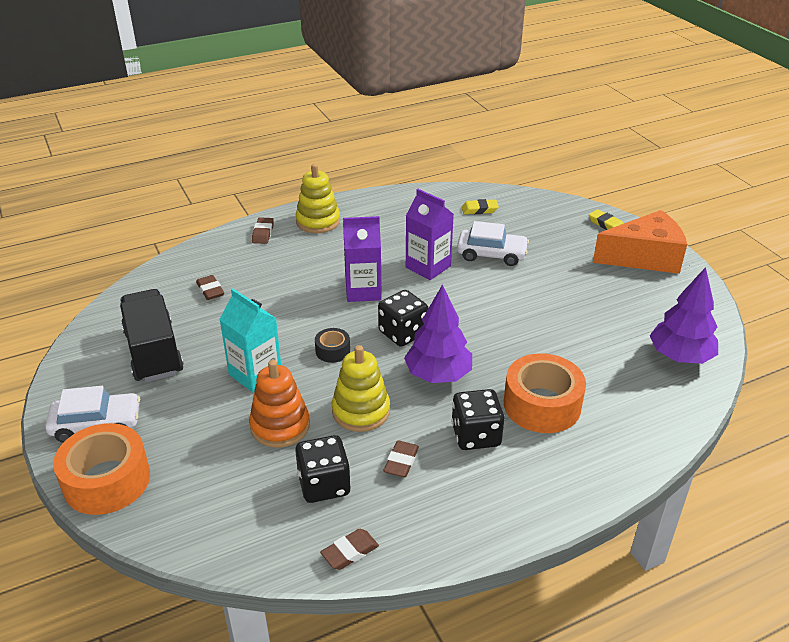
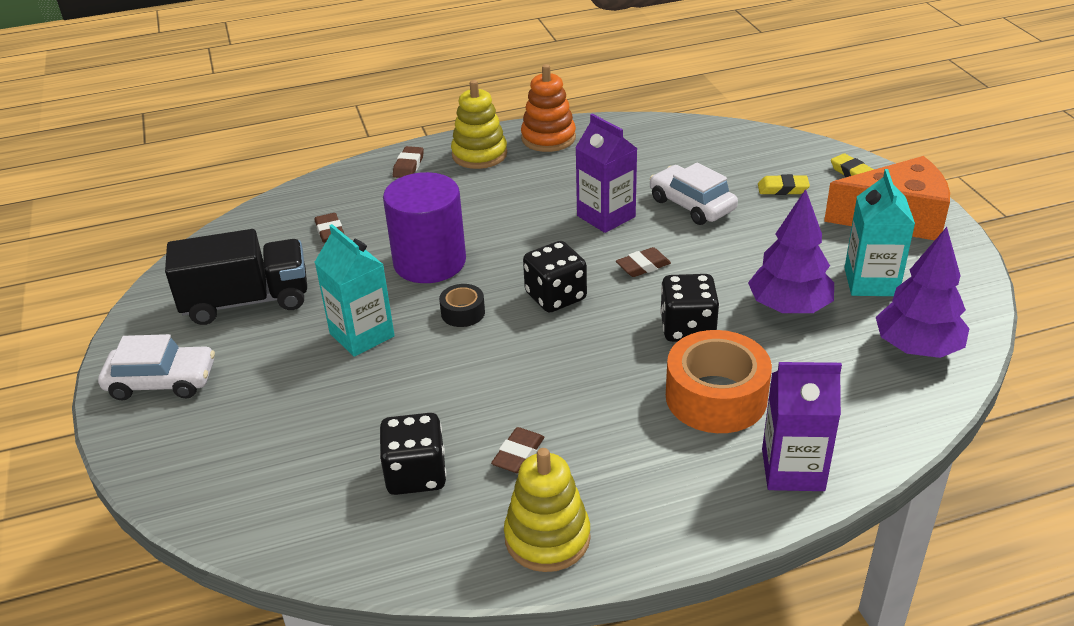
camera: 10 degrees right, 0 degrees up
(107, 480) = (159, 448): orange tape -> none
(154, 352) = (246, 301): black truck -> black truck turned 90 degrees clockwise
(280, 426) = (378, 399): orange stacking toy -> orange stacking toy (548, 138)
(297, 311) = (429, 262): none -> purple cylinder
(350, 552) = (430, 559): brown eraser -> brown eraser (643, 266)
(361, 411) = (481, 388): yellow stacking toy -> yellow stacking toy (547, 538)
(363, 291) = (517, 242): purple carton -> purple carton (793, 470)
(438, 375) = (589, 351): purple tree -> purple tree (789, 307)
(476, 435) = (621, 429): black dice -> black dice (687, 328)
(479, 210) = (688, 148): yellow eraser -> yellow eraser (782, 189)
(491, 254) = (692, 205): white car -> white car turned 150 degrees counterclockwise
(636, 308) = (871, 282): none -> turquoise carton

